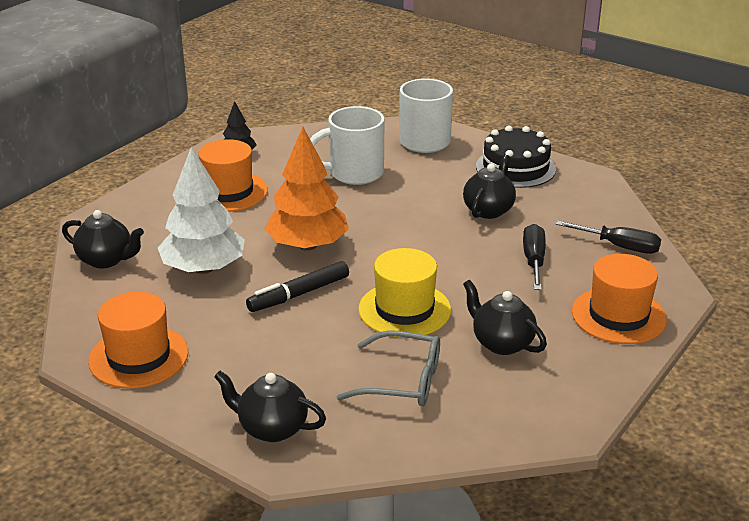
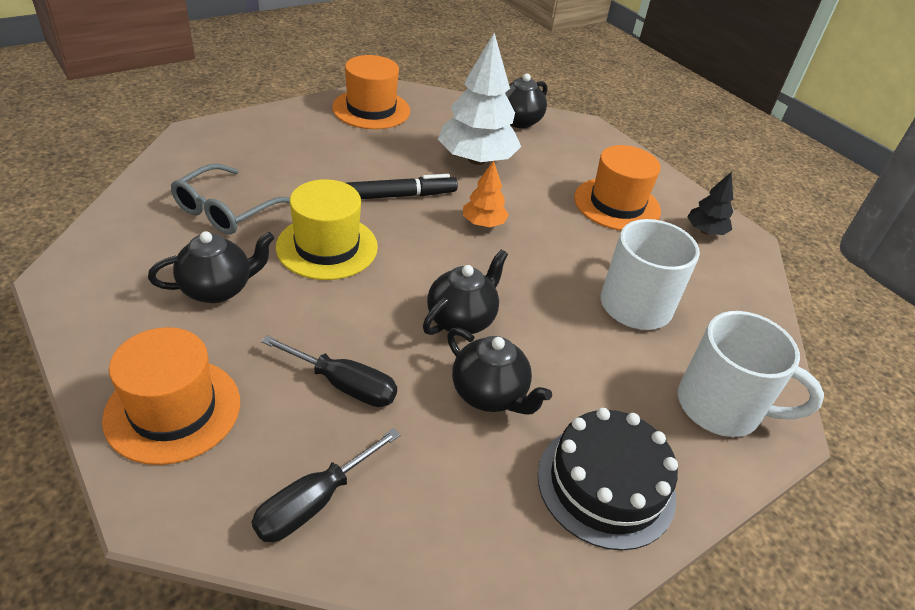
camera: 105 degrees right, 10 degrees up
(272, 428) = (235, 138): black teapot -> black teapot (461, 319)
(299, 294) = (400, 195): black marker -> black marker turned 90 degrees clockwise
(307, 245) = (483, 223): orange tree -> orange tree, size x0.51

